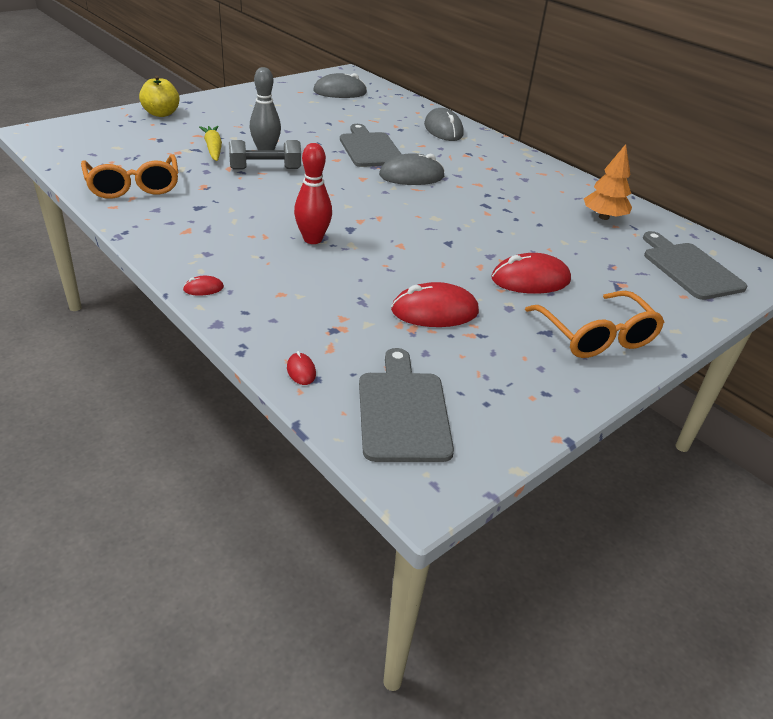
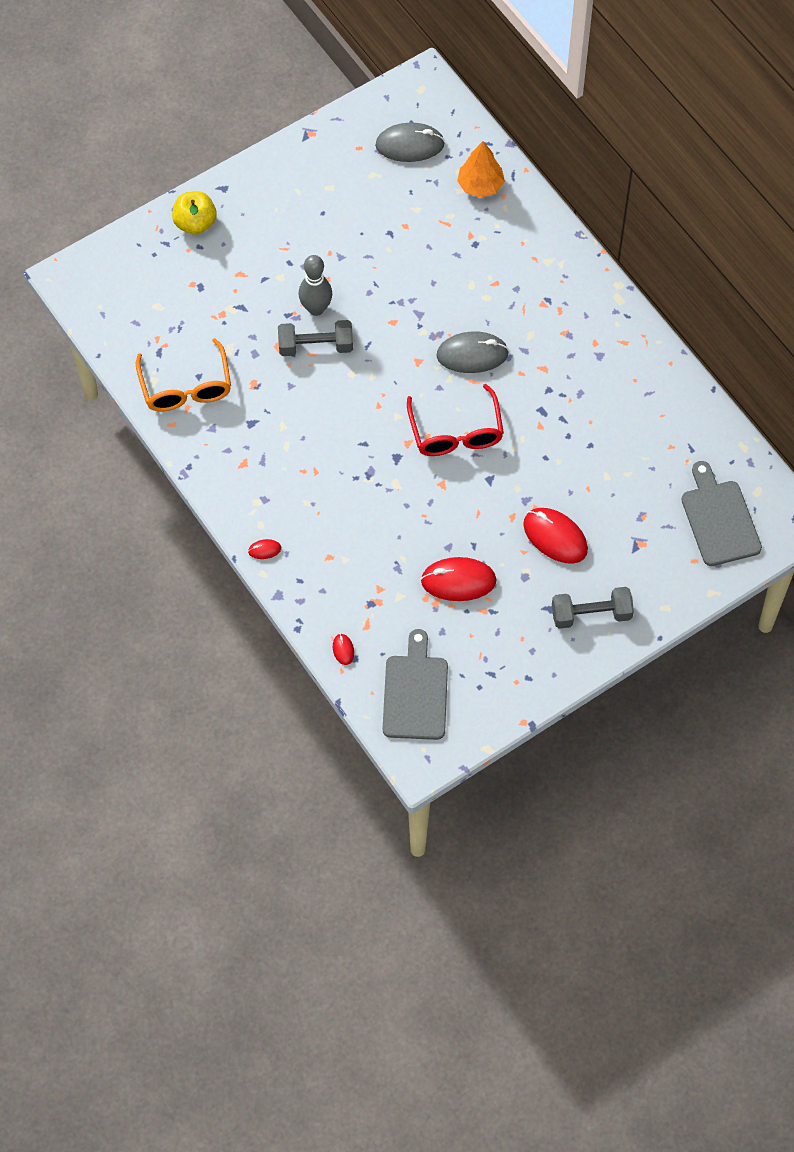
camera: 10 degrees right, 25 degrees up
(213, 148) = (259, 304): yellow carrot -> none
(312, 239) = (360, 476): red bowling pin -> none
(370, 148) = (433, 295): grey cutting board -> none
(407, 215) = (456, 432): none -> red glasses
(443, 130) = (528, 242): grey mouse -> none
(530, 280) = (555, 537): red mouse -> red mouse turned 45 degrees clockwise
(596, 336) = (591, 614): orange glasses -> grey dumbbell
(603, 217) = (664, 430): orange tree -> orange tree (480, 185)

